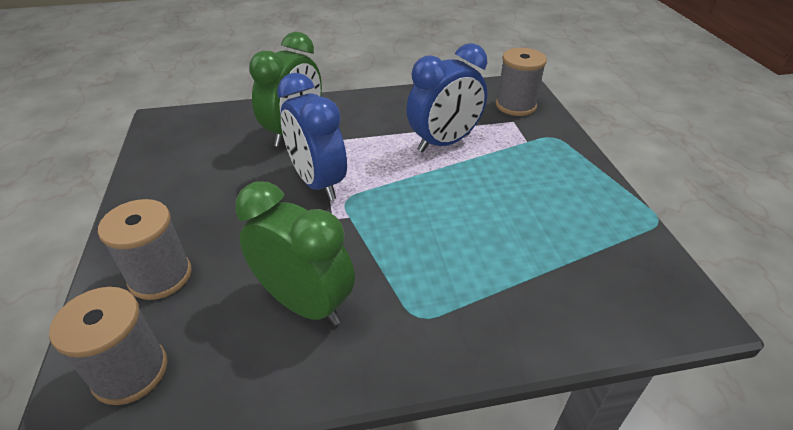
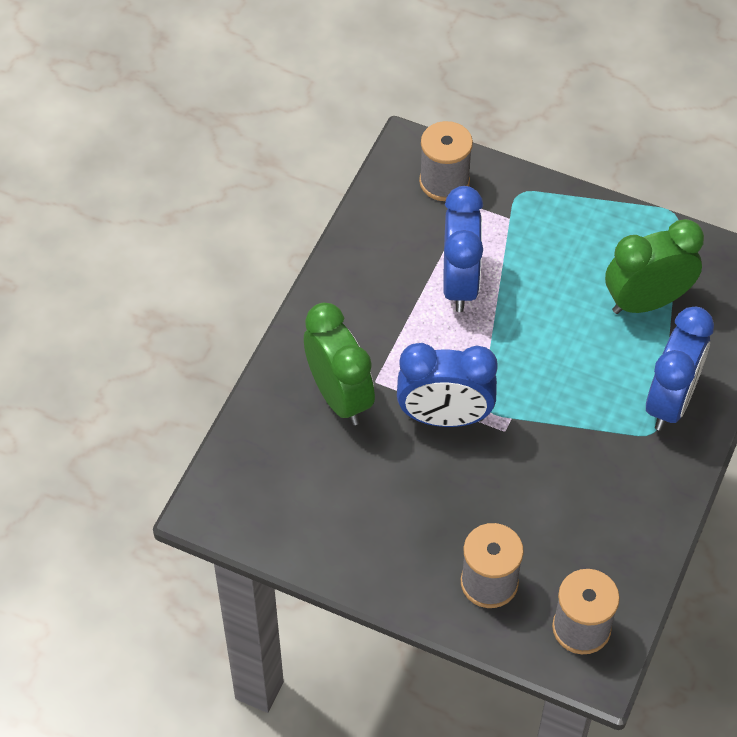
camera: 55 degrees left, 15 degrees up
(305, 303) = (591, 495): green clock -> green clock (646, 302)
(465, 312) = (670, 401): none -> blue clock

